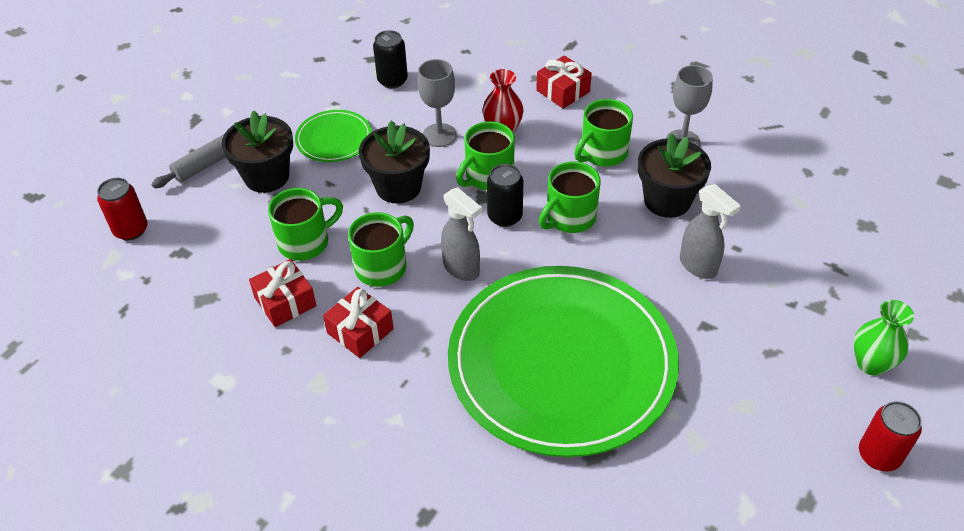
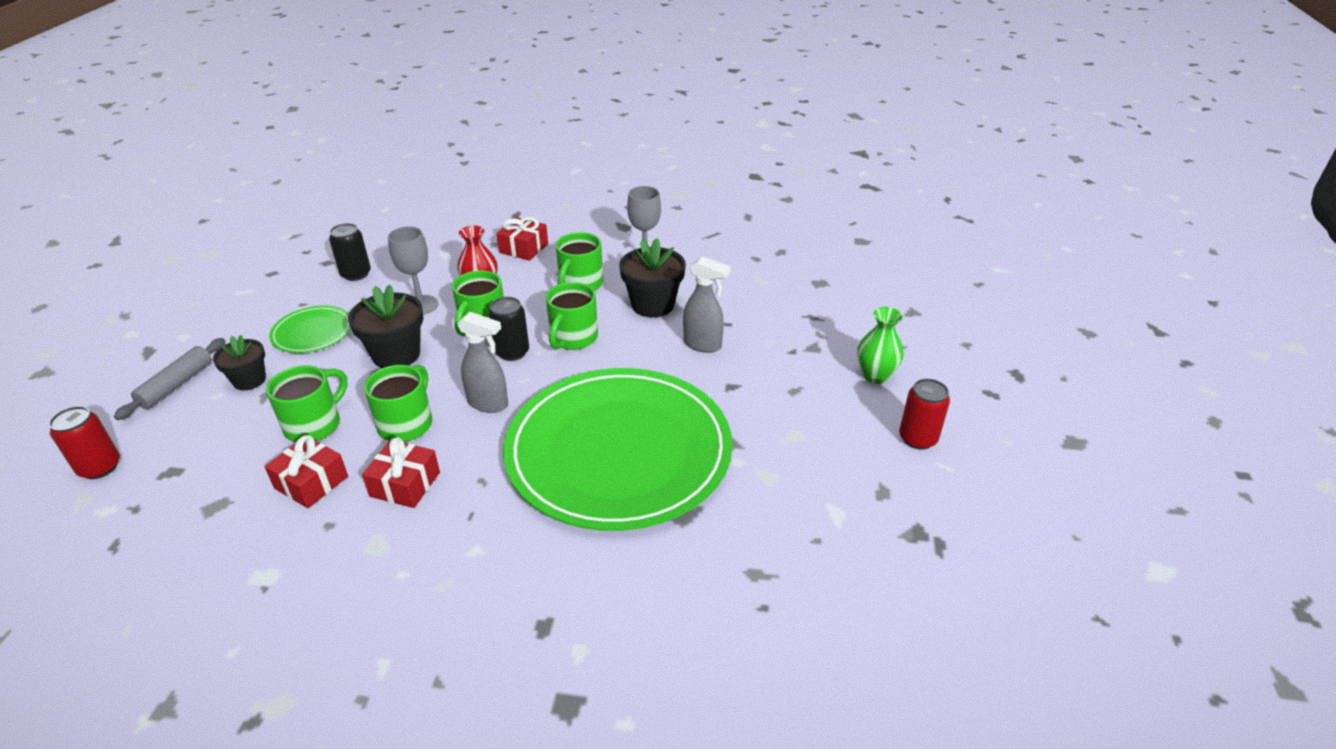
camera: 25 degrees left, 10 degrees down
(266, 176) = (249, 380): black flower pot -> black flower pot, size x0.64

